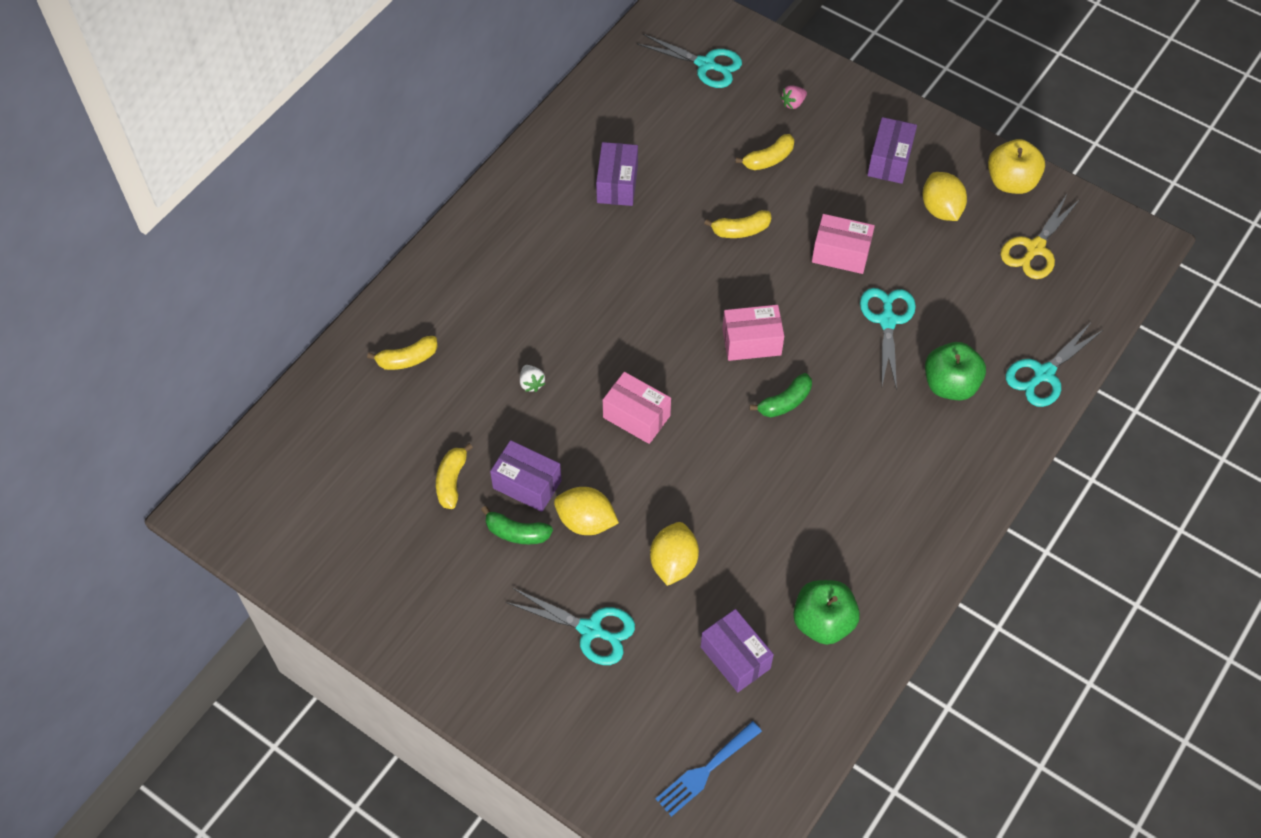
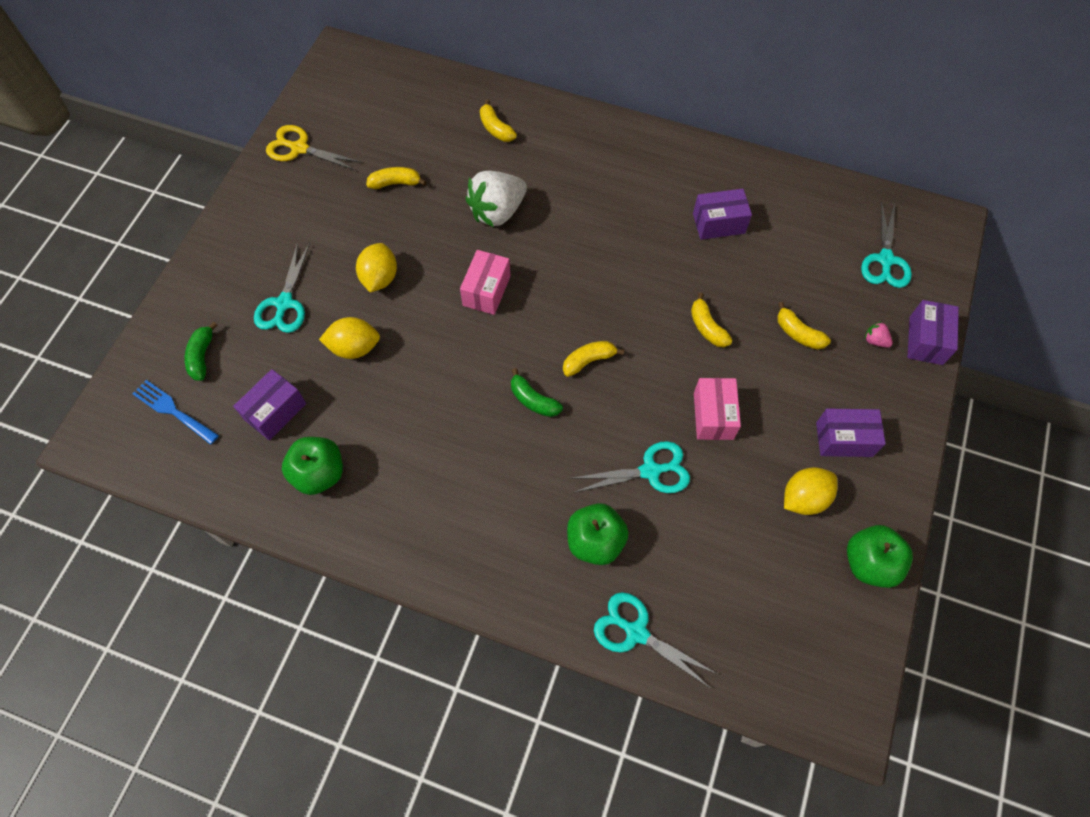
camera: 75 degrees right, 5 degrees up
(516, 532) = (360, 235): green banana -> green banana (202, 356)
(527, 484) = (404, 231): purple box -> purple box (925, 340)
(531, 383) = (497, 212): white strawberry -> white strawberry, size x2.46
(751, 342) = (588, 361): pink box -> yellow banana
(1011, 182) = (869, 563): yellow apple -> green apple
(1035, 248) = (792, 601): yellow scissors -> yellow scissors (299, 148)

